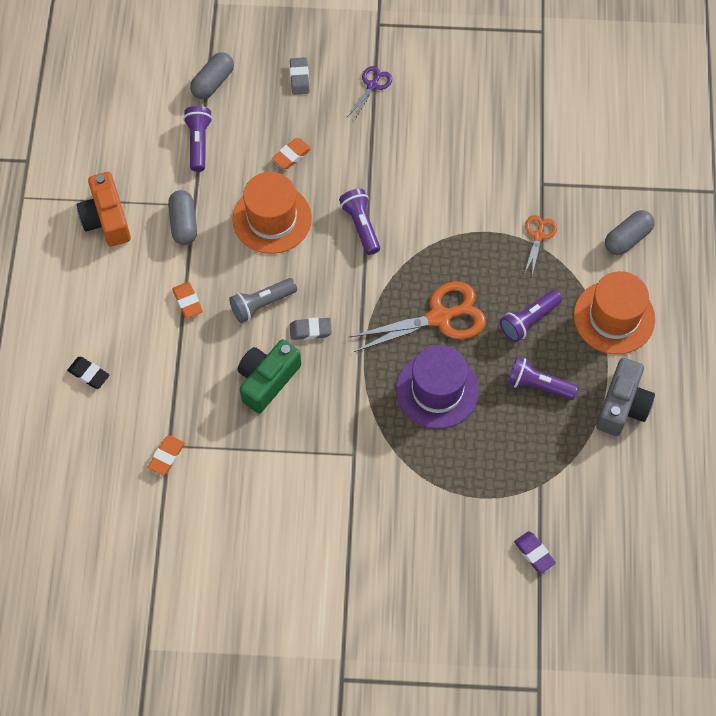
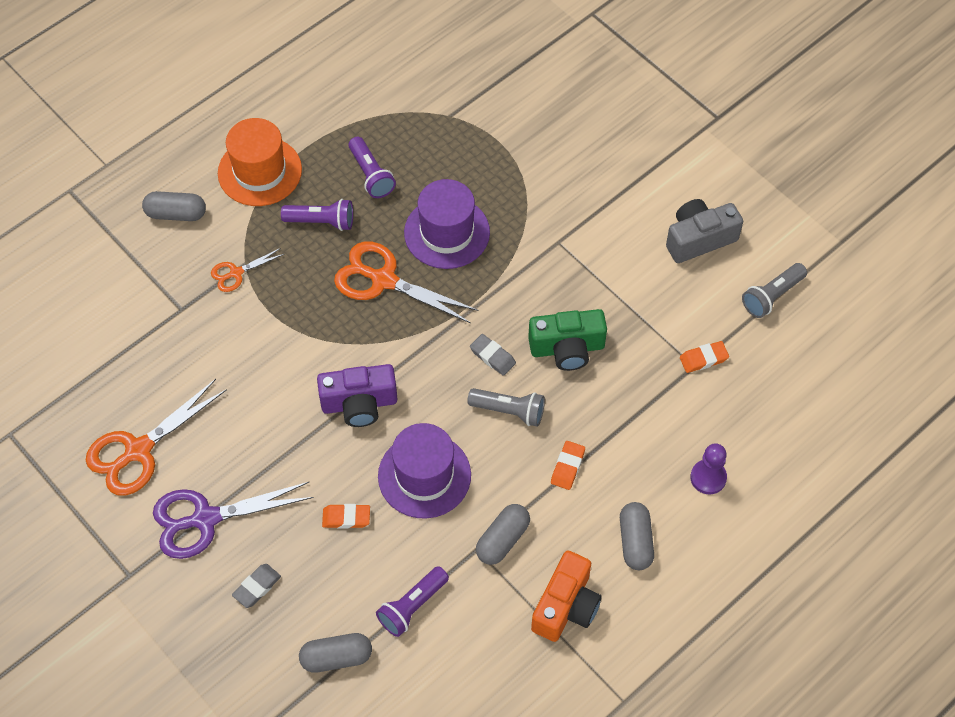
camera: 135 degrees left, 5 degrees down
(89, 374) = (708, 477): black eraser -> purple pawn
(99, 293) = (635, 541): none -> grey capsule
(160, 551) = (772, 296): none -> grey flashlight
(272, 219) = (424, 475): orange hat -> purple hat
(361, 225) = (359, 404): purple flashlight -> purple camera
(372, 85) = (205, 519): purple scissors -> purple scissors, size x1.95
(458, 86) = (138, 450): none -> orange scissors
(534, 553) = (503, 82): purple eraser -> none
(622, 405) = (331, 114): grey camera -> grey camera (699, 239)

